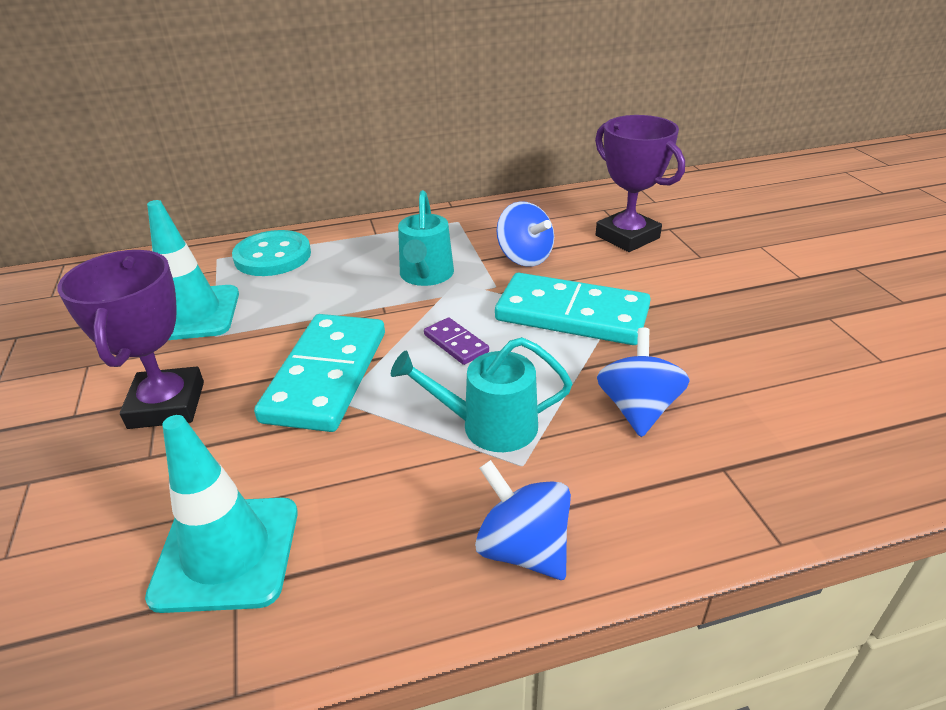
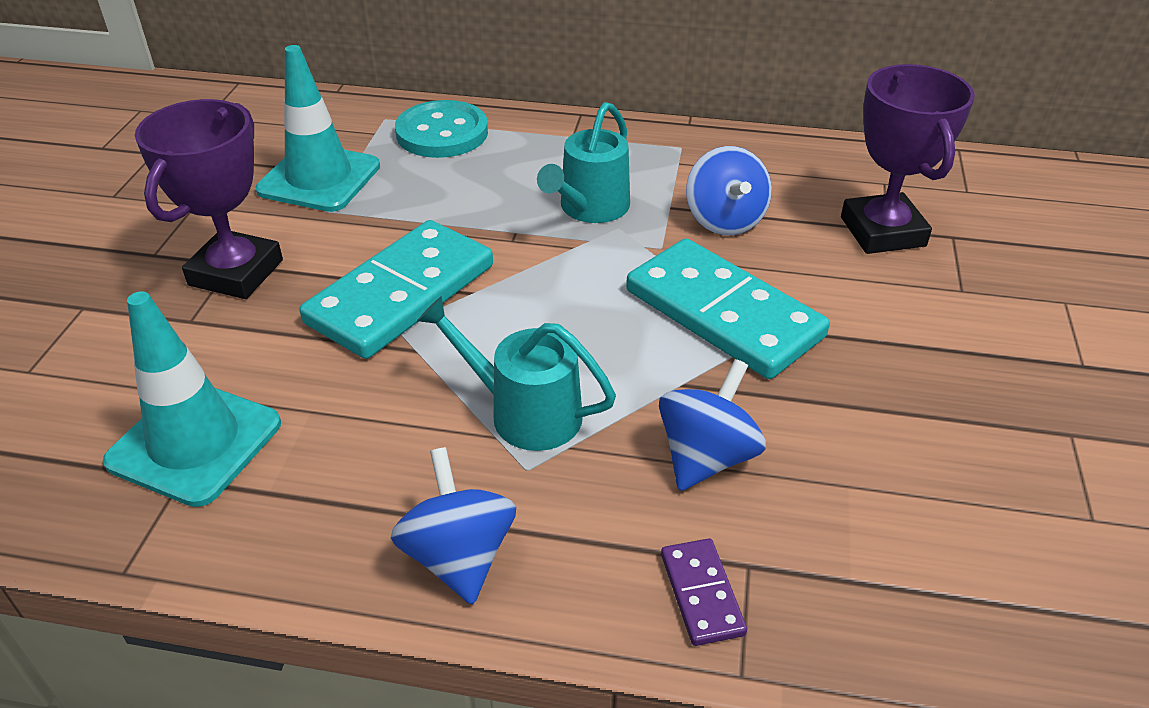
camera: 25 degrees right, 5 degrees up
(456, 343) = (561, 304): purple domino -> purple domino (702, 594)

